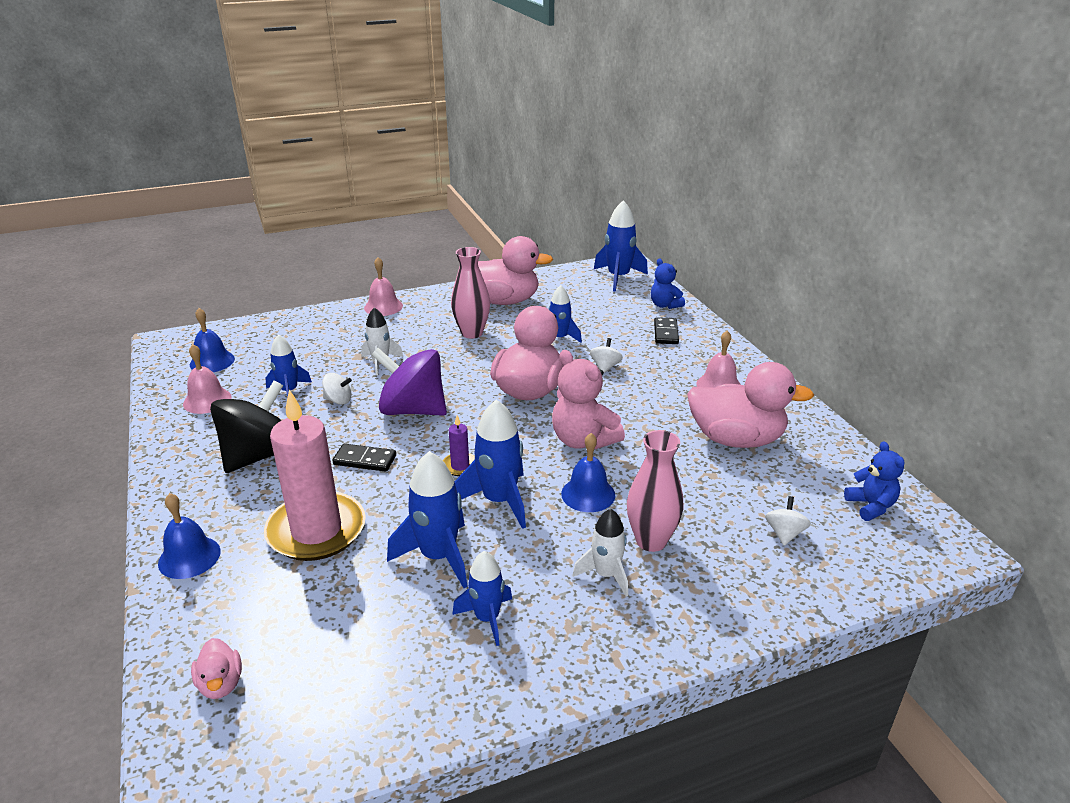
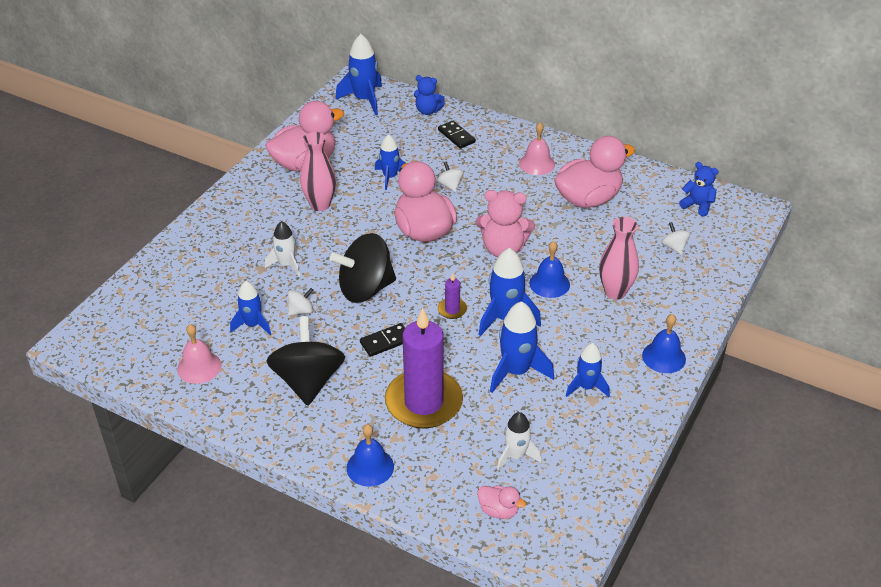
camera: 40 degrees left, 10 degrees up
(212, 361) = (147, 336): blue bell -> blue bell (663, 357)
(316, 530) = (424, 402): pink candle -> purple candle
(383, 307) = (214, 216): pink bell -> none
(412, 410) = (365, 289): purple spinning top -> black spinning top
(606, 574) = (615, 325): white rocket -> white rocket (516, 456)

